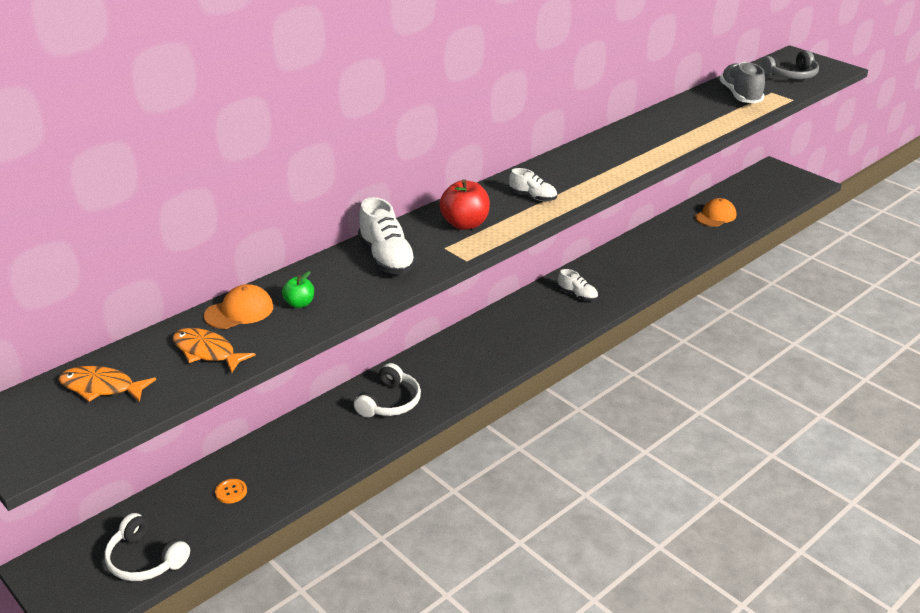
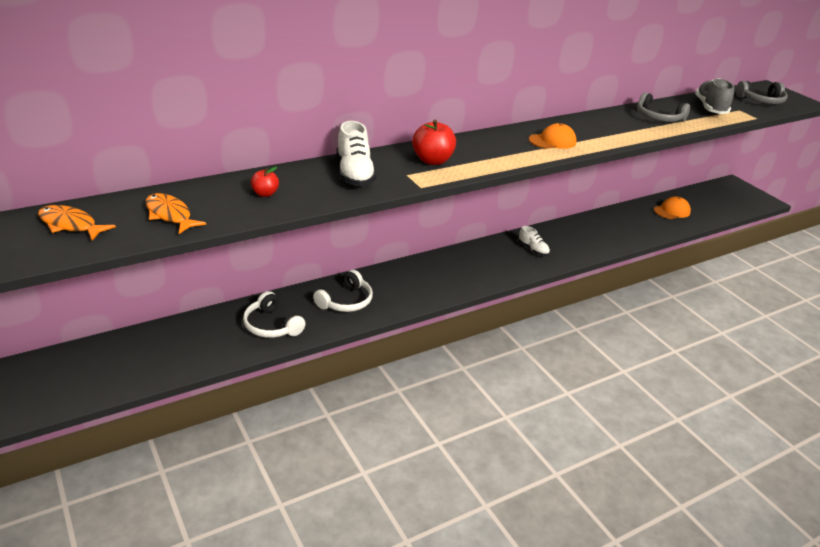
camera: 10 degrees right, 0 degrees up
(145, 559) = (97, 382): white headphones -> white headphones (271, 325)
(231, 492) = (188, 344): orange button -> none
(239, 311) = (213, 190): orange cap -> orange cap (552, 141)
(299, 304) = (265, 194): green apple -> red apple
(533, 197) = (499, 151): white shoe -> none
(689, 119) = (658, 118): none -> grey headphones

